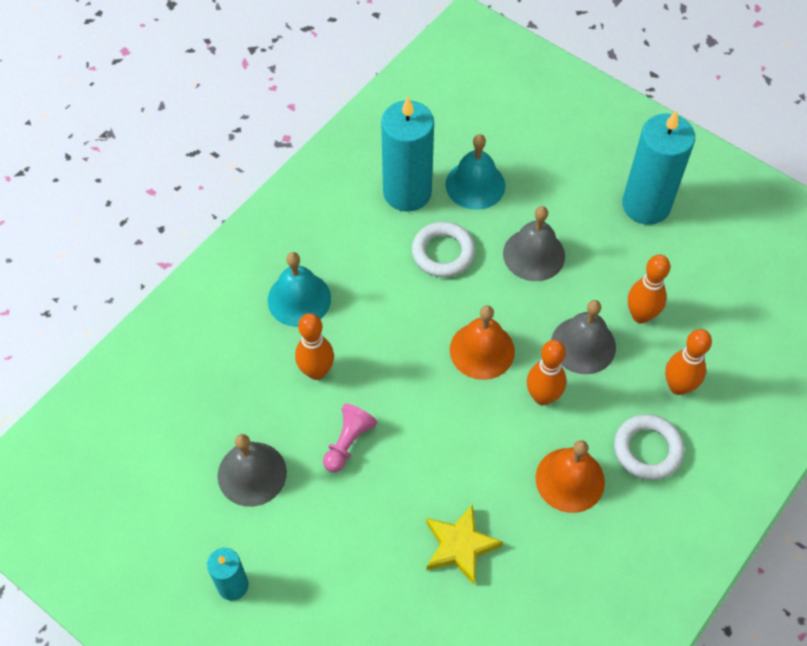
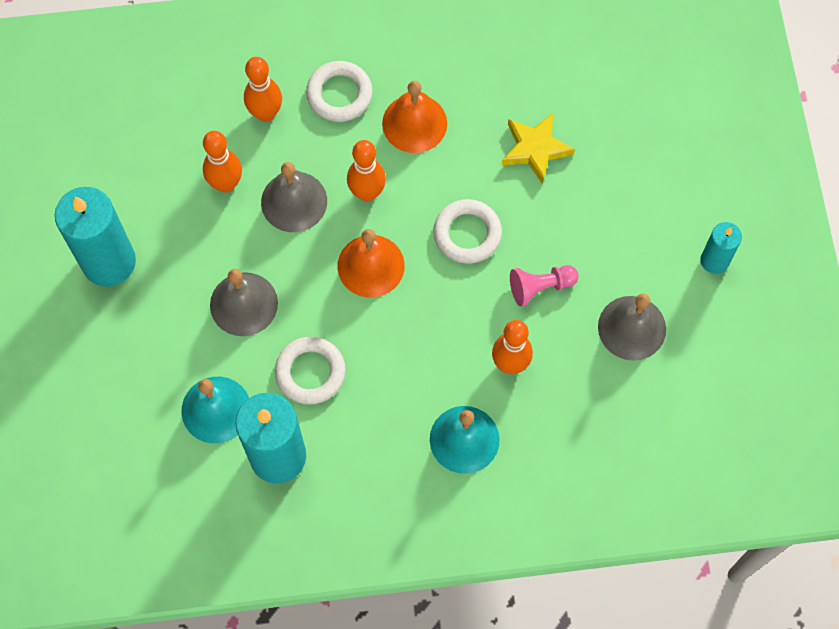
camera: 135 degrees left, 10 degrees up
(440, 433) = (467, 234): none -> white ring

